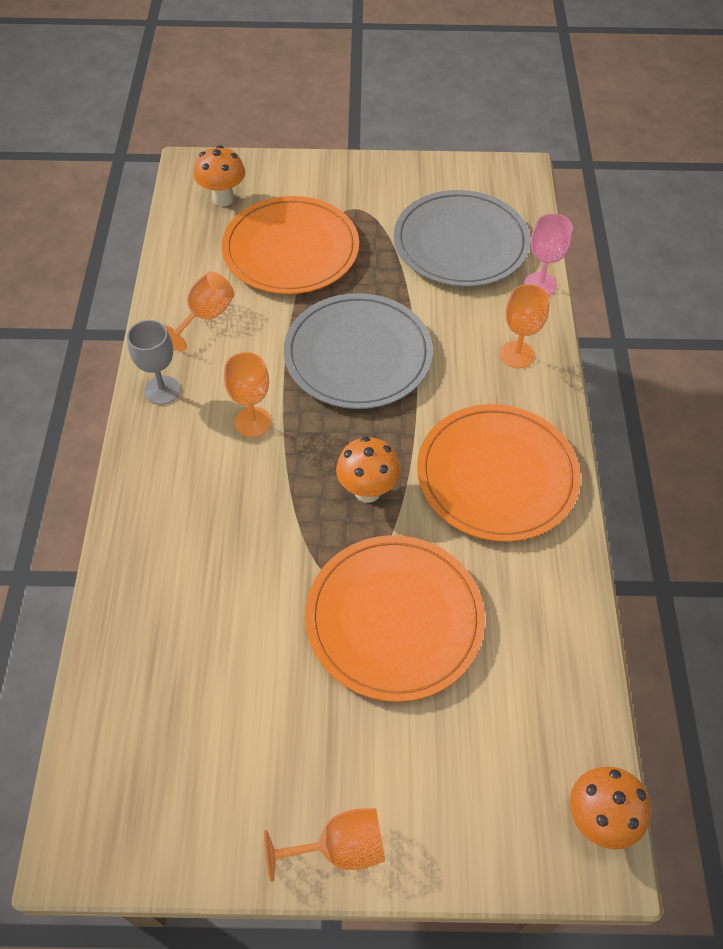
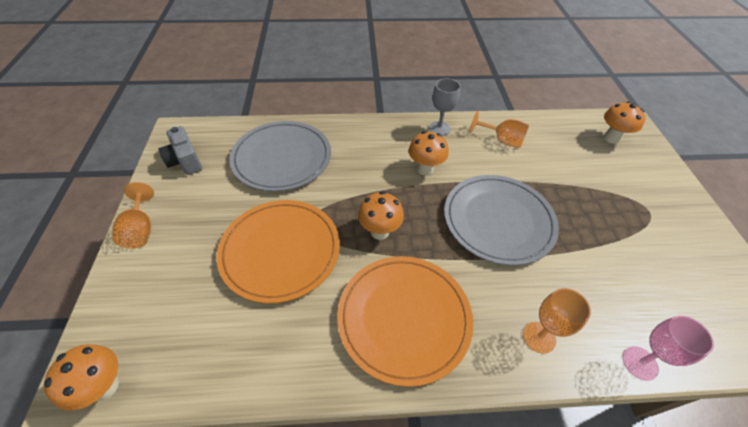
camera: 85 degrees right, 5 degrees down
(175, 806) = (185, 161): none -> grey camera
(253, 422) = (425, 169): orange goblet -> orange mushroom
(291, 249) = (583, 176): orange plate -> none
(461, 243) = (655, 290): grey plate -> grey plate (282, 158)

